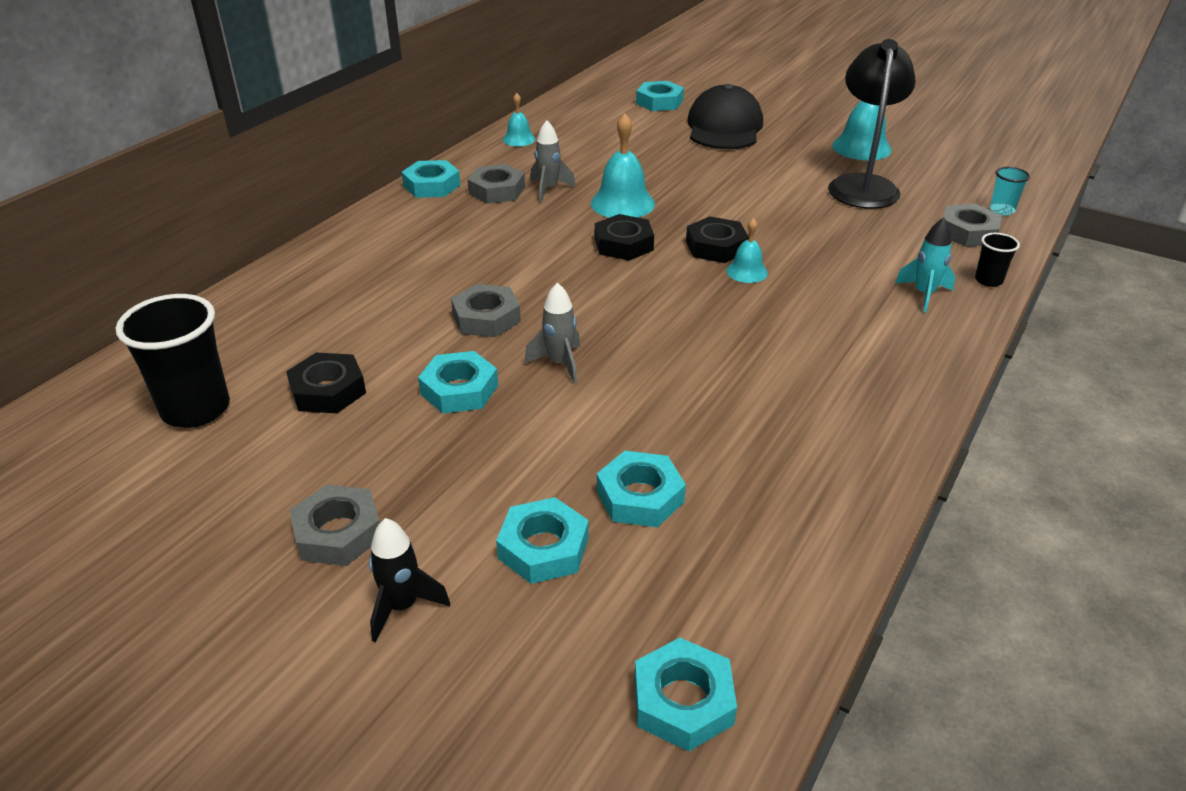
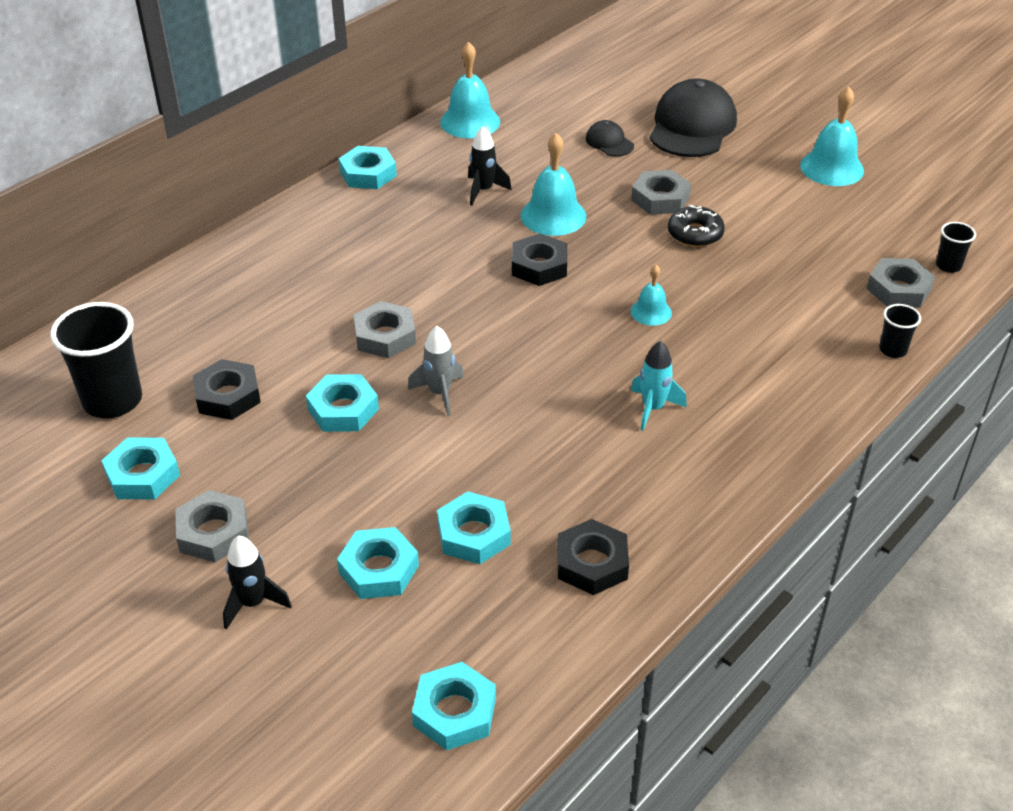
camera: 10 degrees right, 5 degrees up
(497, 190) = (431, 186): grey nut -> grey nut (660, 198)
(519, 139) = (470, 122): turquoise bell -> turquoise bell, size x1.74
(549, 189) = (483, 190): grey rocket -> black rocket
(654, 144) = (609, 142): none -> black cap
(659, 102) = (633, 84): turquoise nut -> turquoise nut (142, 475)
(716, 247) = (630, 279): black nut -> black nut (592, 563)
(761, 206) = (695, 234): none -> black donut
(862, 185) = (812, 218): black lamp -> none
(924, 294) = (818, 359): turquoise rocket -> turquoise rocket (653, 408)
(1002, 210) = (948, 266): turquoise cup -> black cup

